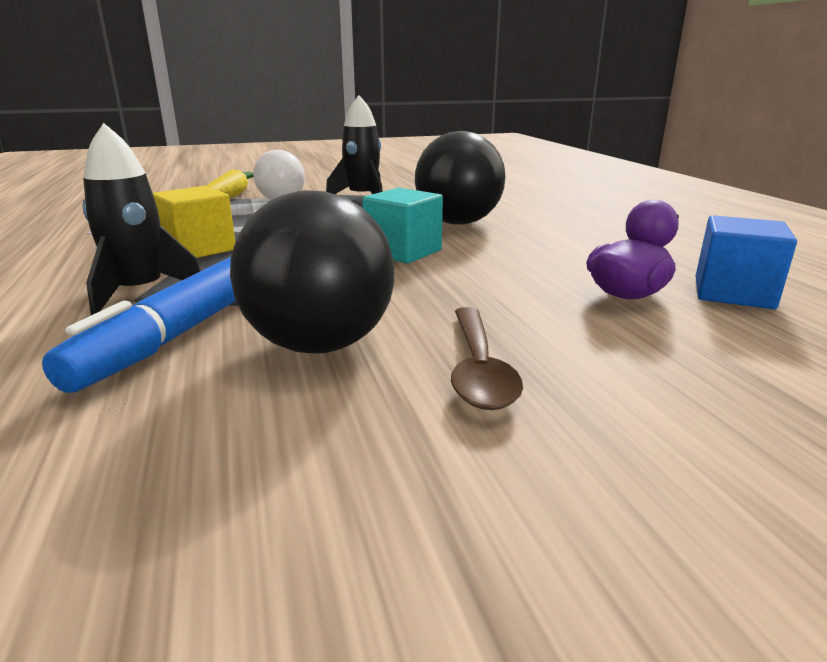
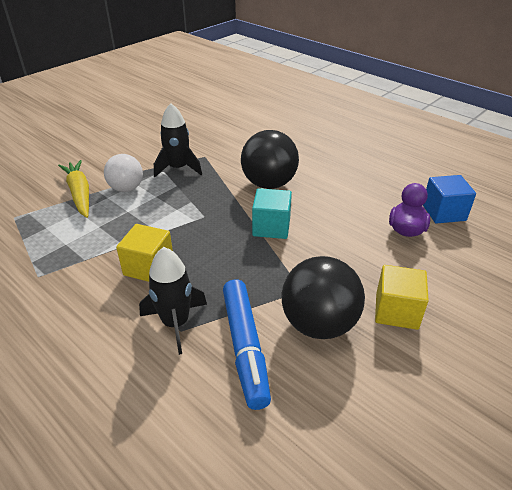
camera: 30 degrees left, 15 degrees up
(478, 369) = (396, 311): brown spoon -> yellow cube

